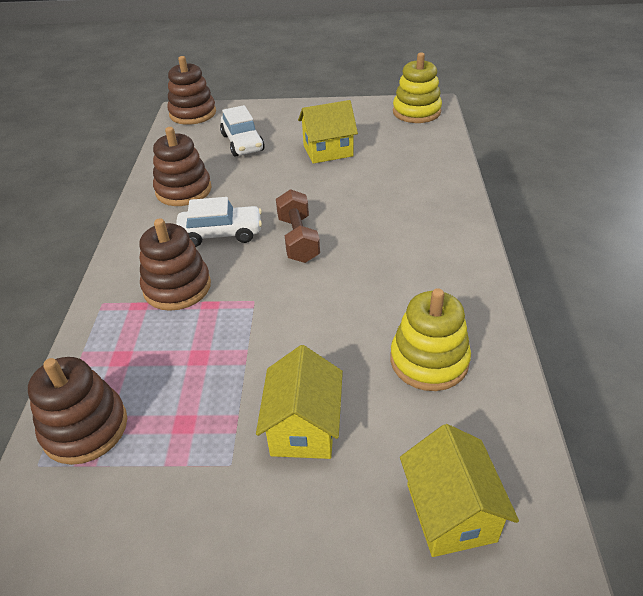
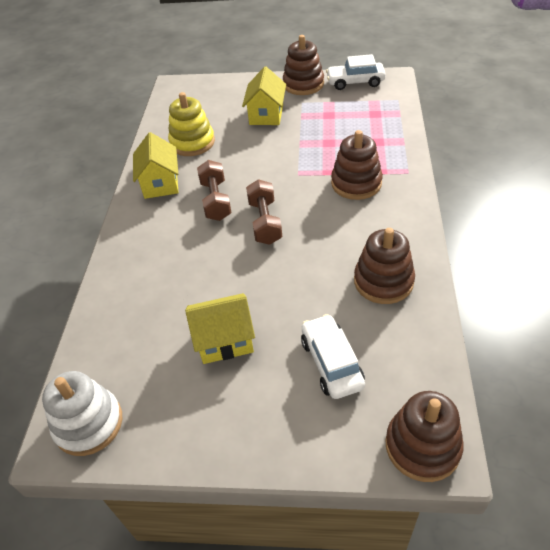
camera: 175 degrees left, 5 degrees up
(85, 428) = (381, 112): brown stacking toy -> brown stacking toy (303, 84)
(221, 234) = (332, 228): white car -> white car (355, 82)
(363, 264) = (216, 200): none -> brown dumbbell
(416, 112) = (88, 423): yellow stacking toy -> white stacking toy
(450, 512) = (205, 92): yellow house -> yellow house (161, 183)

